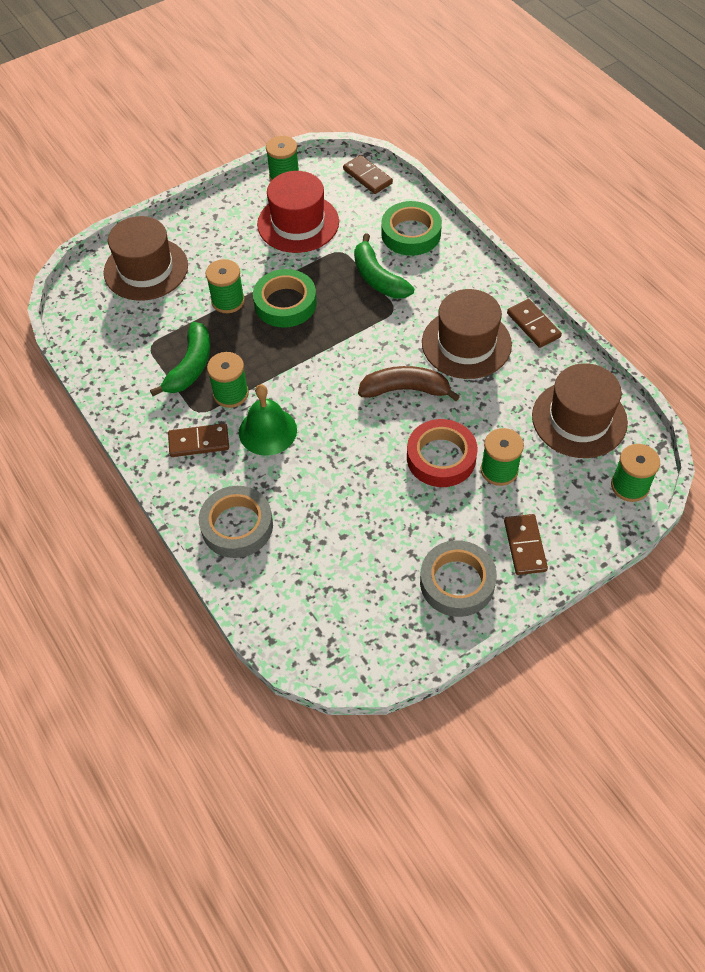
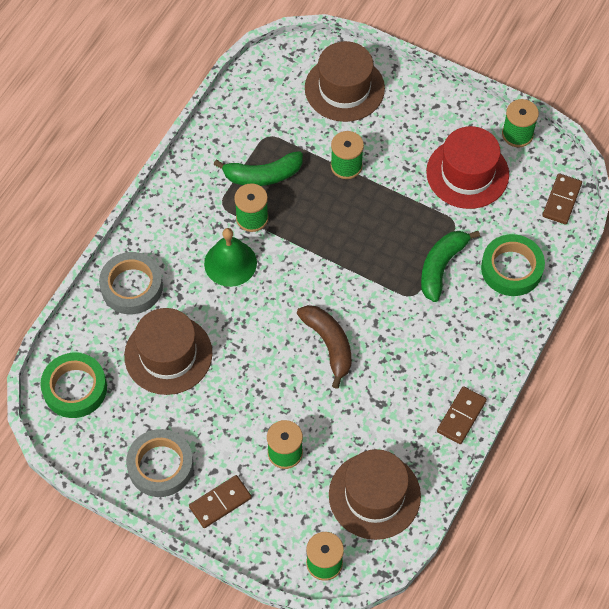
camera: 60 degrees right, 5 degrees up
(199, 442) = (193, 220): brown domino -> none
(285, 303) = (369, 209): green tape -> green tape (75, 388)
(441, 457) = (273, 403): red tape -> none
(466, 343) = (407, 370): brown hat -> brown hat (168, 354)

